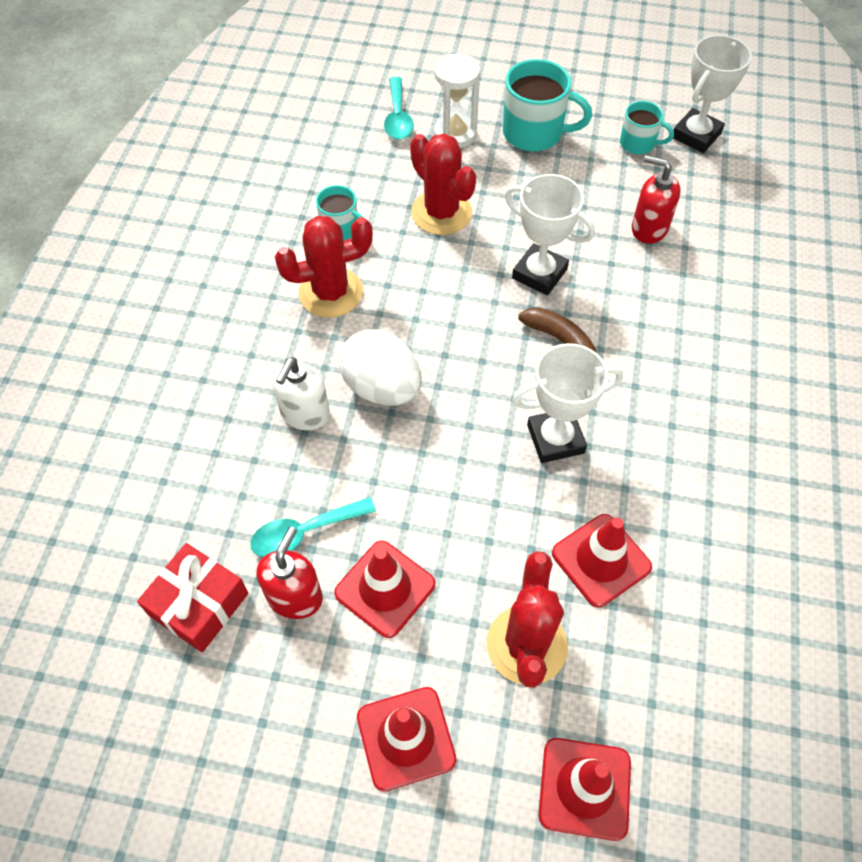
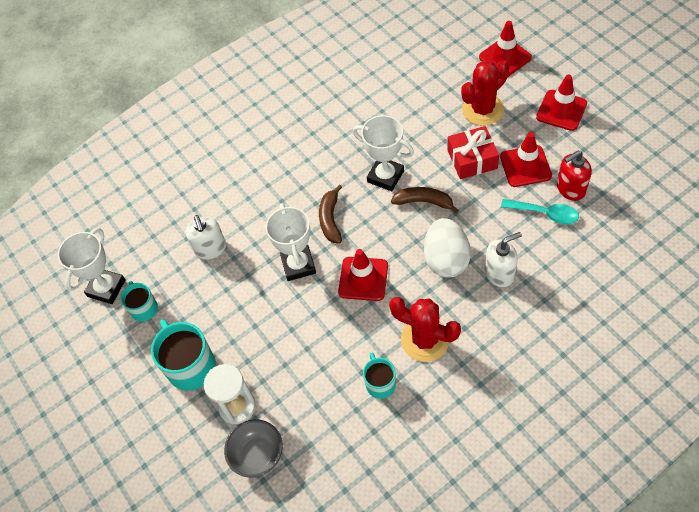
camera: 130 degrees left, 0 degrees up
(199, 604) = (620, 214): red gift -> red gift (472, 159)
(398, 117) = (257, 455): turquoise spoon -> grey bowl
(441, 212) = (309, 348): red cactus -> none
(474, 439) = (424, 202): none -> brown banana
(601, 560) = (420, 118): red traffic cone -> red traffic cone (363, 279)
(649, 228) = (210, 249): red soap dispenser -> white soap dispenser
(696, 135) = (106, 288): white trophy -> white trophy turned 60 degrees counterclockwise

